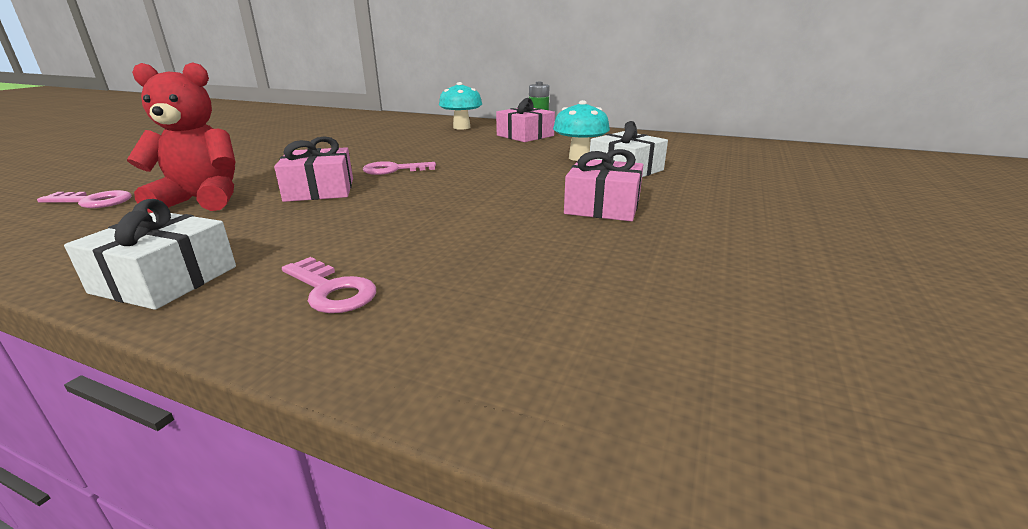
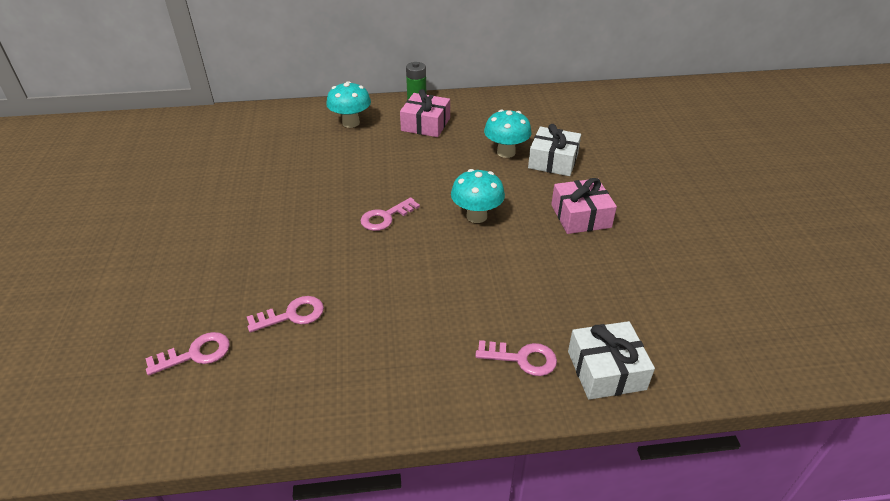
camera: 30 degrees left, 15 degrees up
(165, 279) = (414, 396): white gift -> white gift (606, 370)
(202, 200) = (292, 315): red teddy bear -> pink key
(320, 190) = (366, 266): pink gift -> none
(480, 184) = (476, 216): none -> turquoise mushroom

